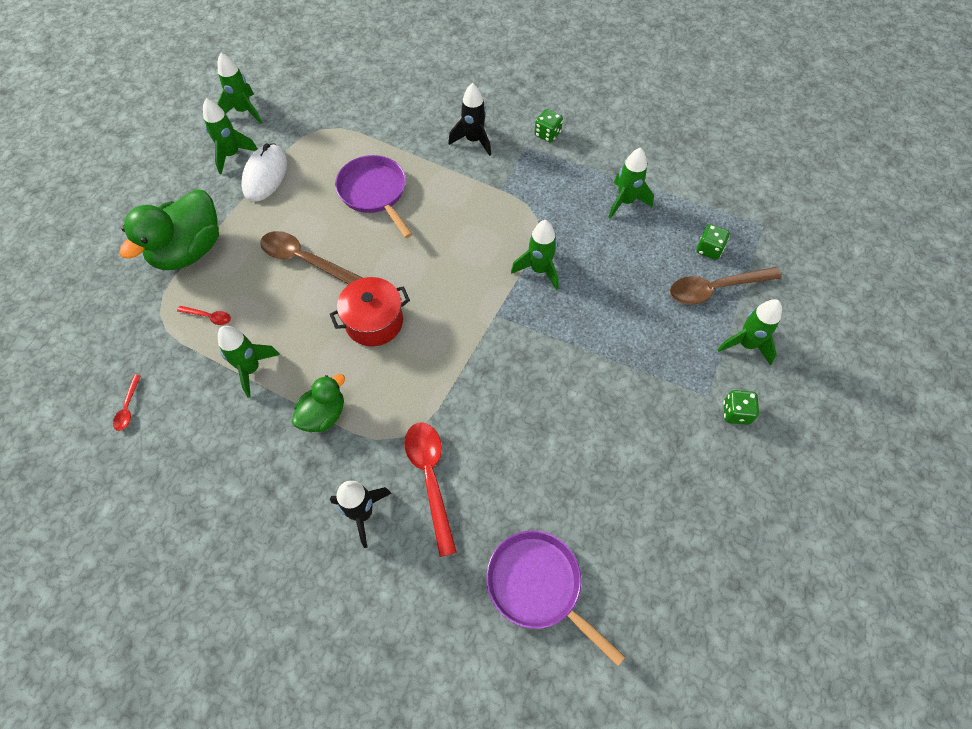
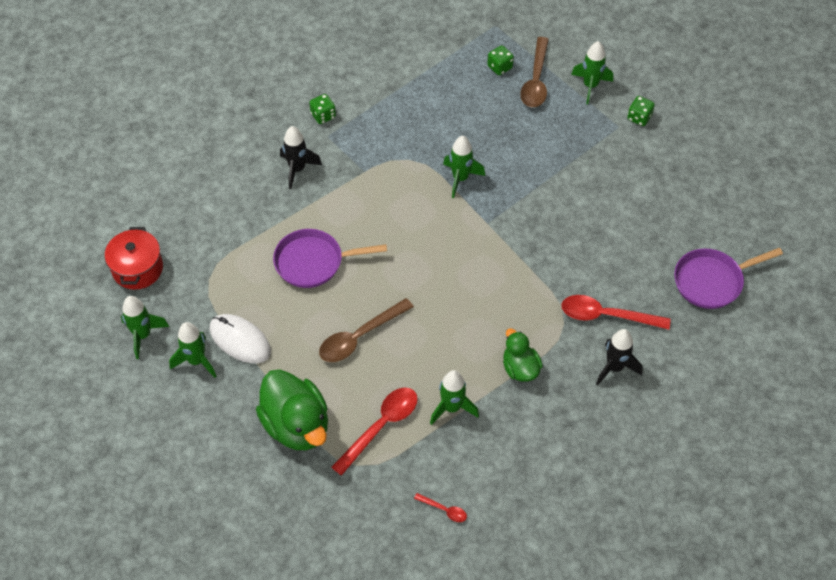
camera: 65 degrees left, 5 degrees down
(209, 317) = (381, 426): red spoon -> red spoon, size x2.09
(374, 322) = (450, 306): red pot -> red pot (137, 269)
(625, 202) = (426, 96): green rocket -> none

